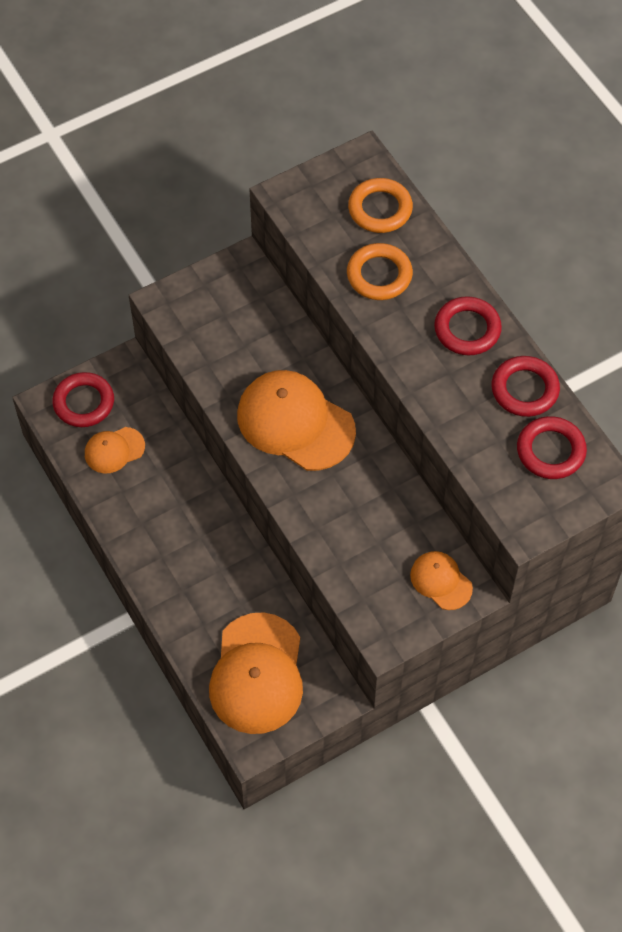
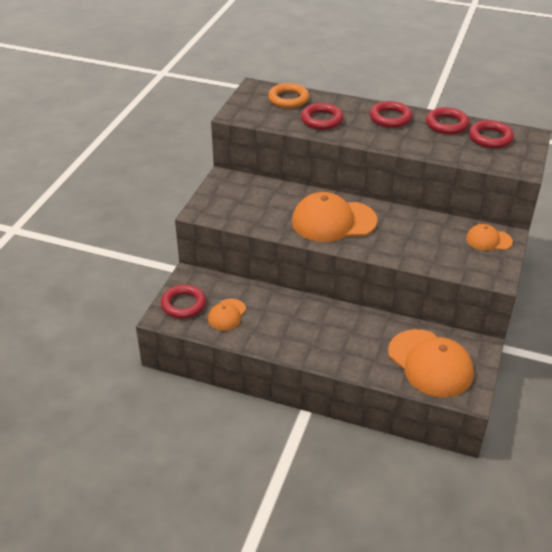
camera: 40 degrees left, 20 degrees down
(379, 275) = (321, 120): orange ring -> red ring

